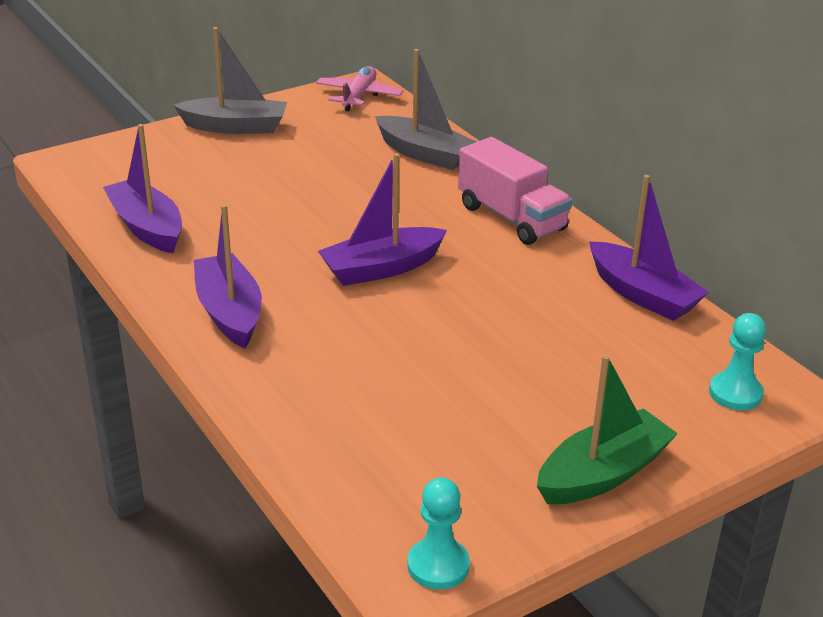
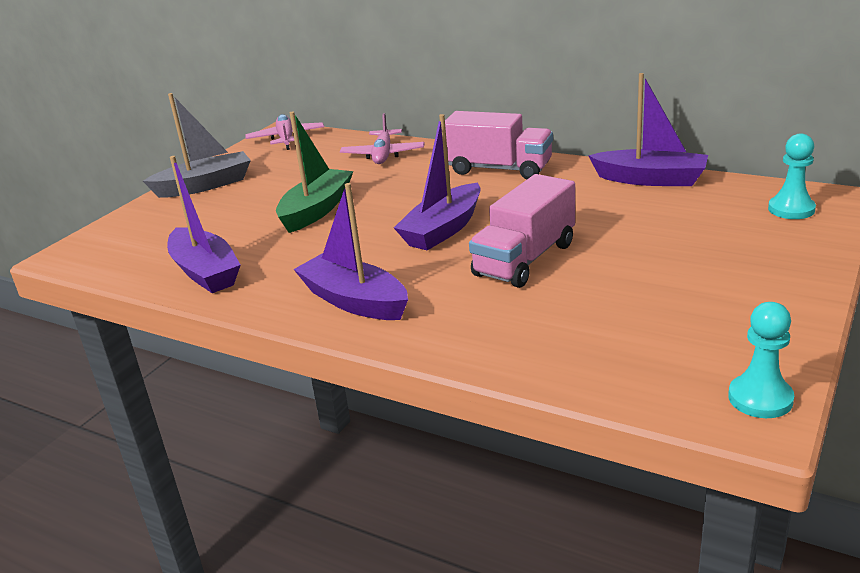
camera: 25 degrees left, 5 degrees down
(147, 227) = (205, 272): purple boat -> purple boat turned 150 degrees counterclockwise
(413, 334) = (525, 259): none -> pink truck
(424, 154) = (383, 155): grey boat -> pink plane
(602, 474) = (782, 288): green boat -> green boat (316, 210)

